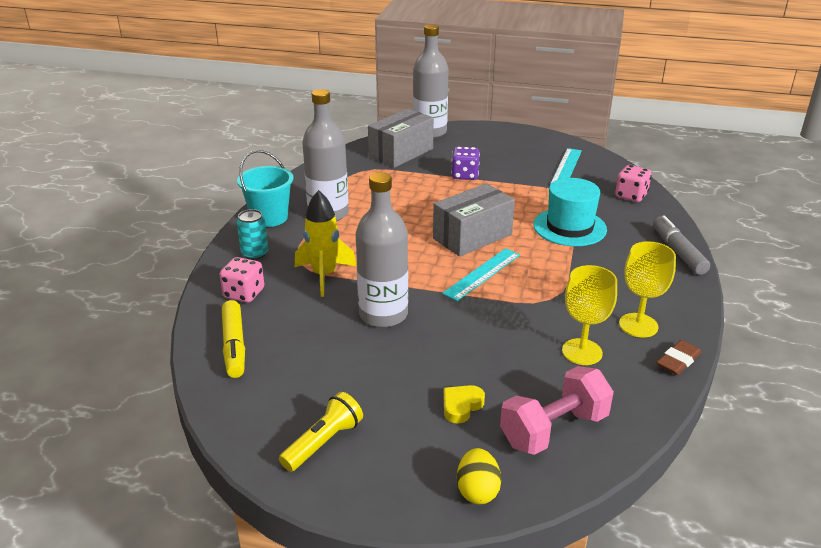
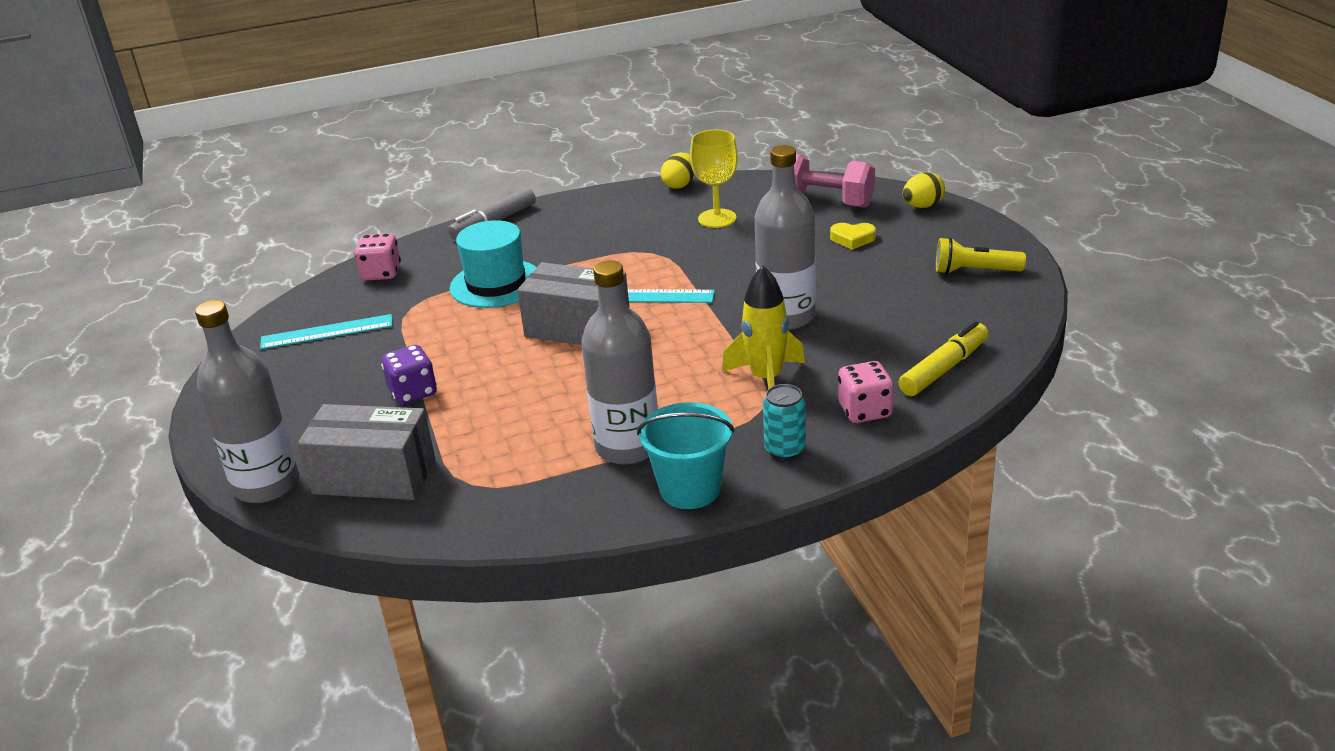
camera: 120 degrees left, 0 degrees up
(638, 325) = (648, 209): yellow goblet -> none
(678, 361) = (679, 185): brown eraser -> yellow egg

